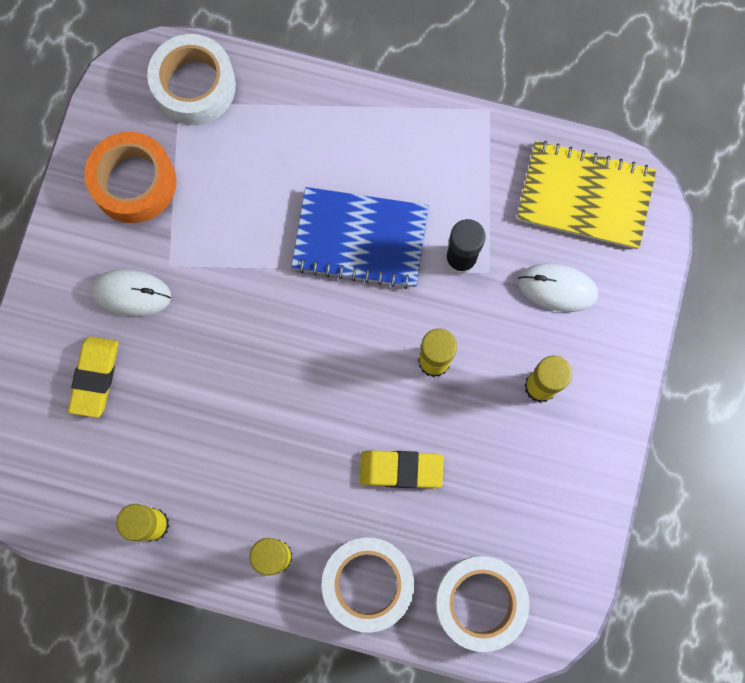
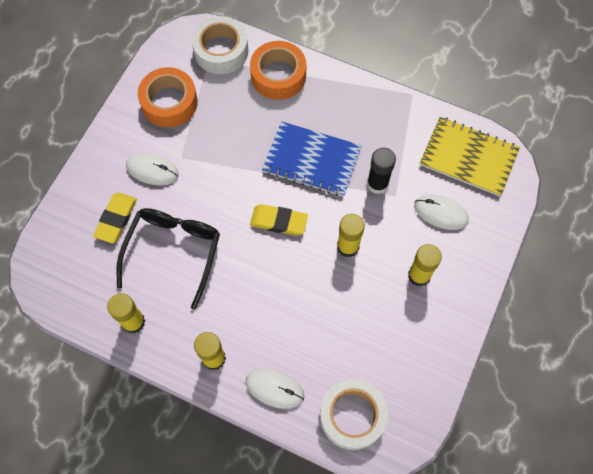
camera: 10 degrees right, 10 degrees down
(188, 413) = (173, 252): none -> black glasses
(287, 112) = (278, 75): none -> orange tape
(368, 583) = (275, 388): white tape -> white mouse
(401, 470) = (312, 315): yellow eraser -> yellow eraser (279, 222)

